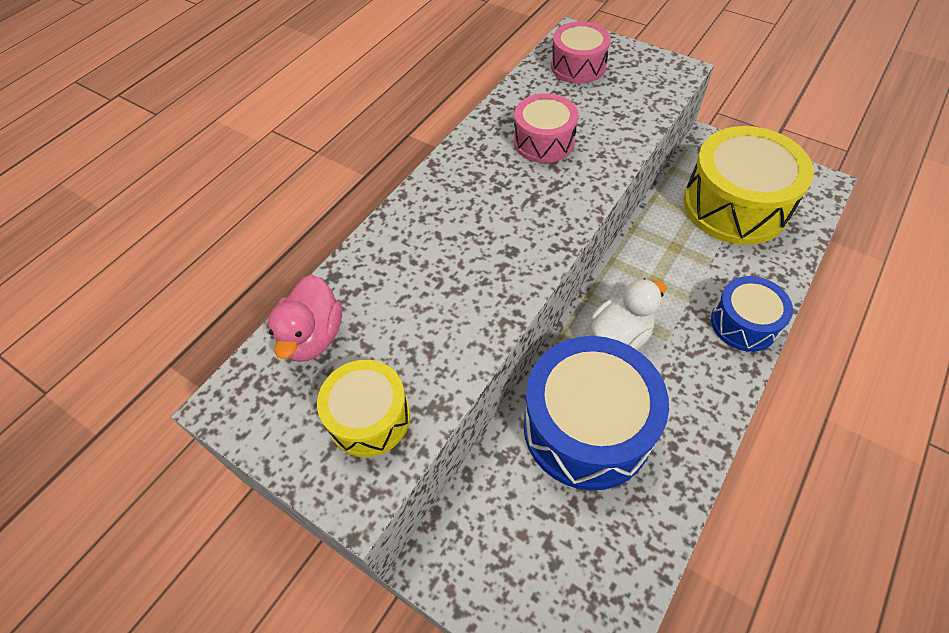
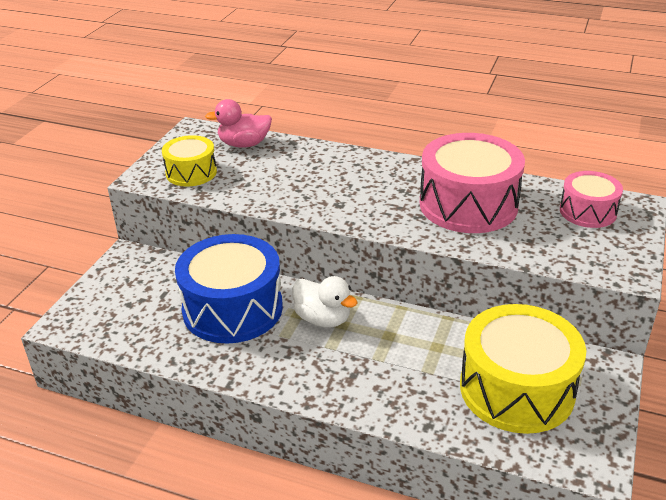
camera: 75 degrees right, 20 degrees down
(543, 141) = (468, 204): pink drum -> pink drum, size x1.79
(744, 323) = (359, 396): blue drum -> none

